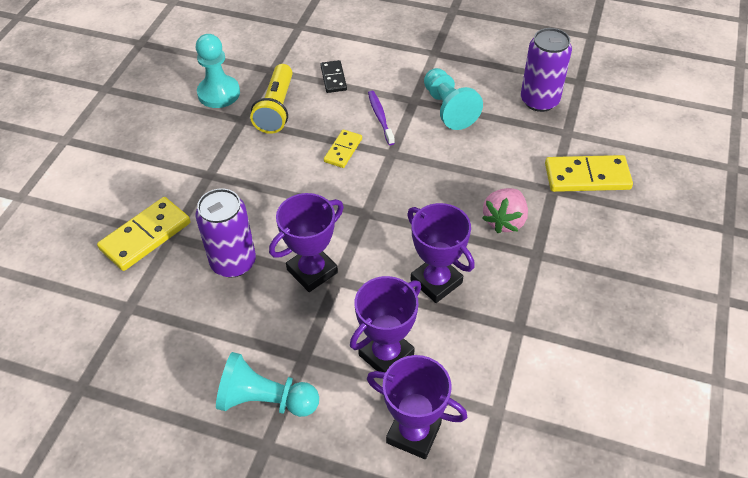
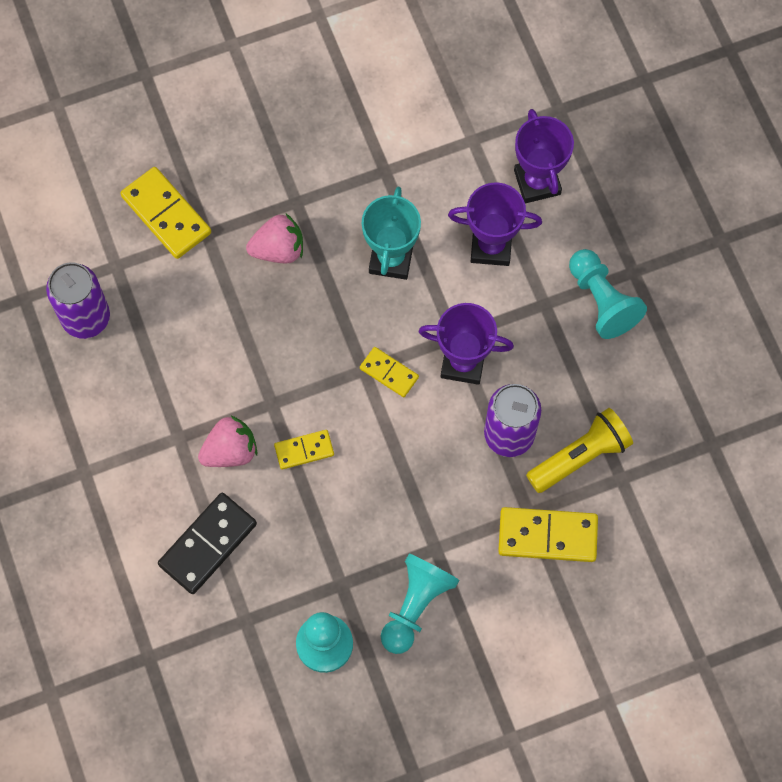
camera: 130 degrees left, 20 degrees up
(276, 109) = (299, 563): yellow flashlight -> yellow flashlight (580, 456)
(333, 78) = (208, 544): black domino -> black domino, size x1.72
(349, 224) = (389, 373): none -> yellow domino
(380, 117) = (230, 451): purple toothbrush -> pink strawberry
(436, 281) = (391, 259): purple trophy -> turquoise trophy
(448, 108) = (166, 395): turquoise pawn -> turquoise pawn (415, 605)

